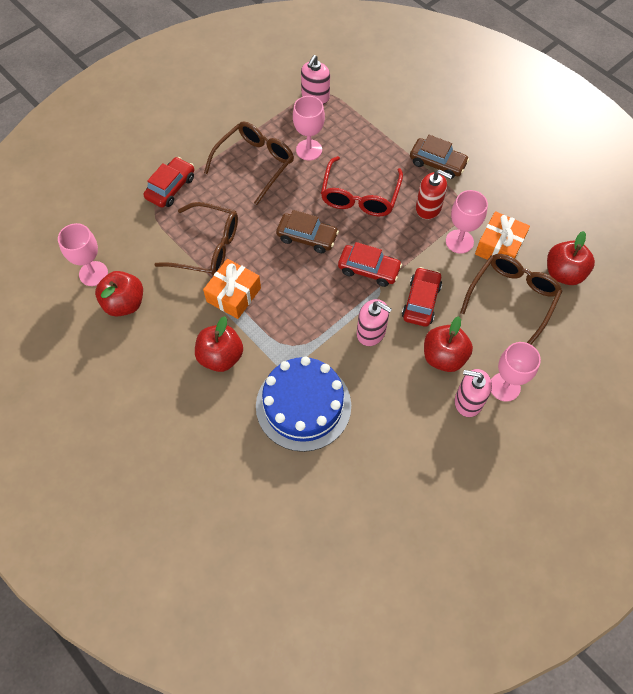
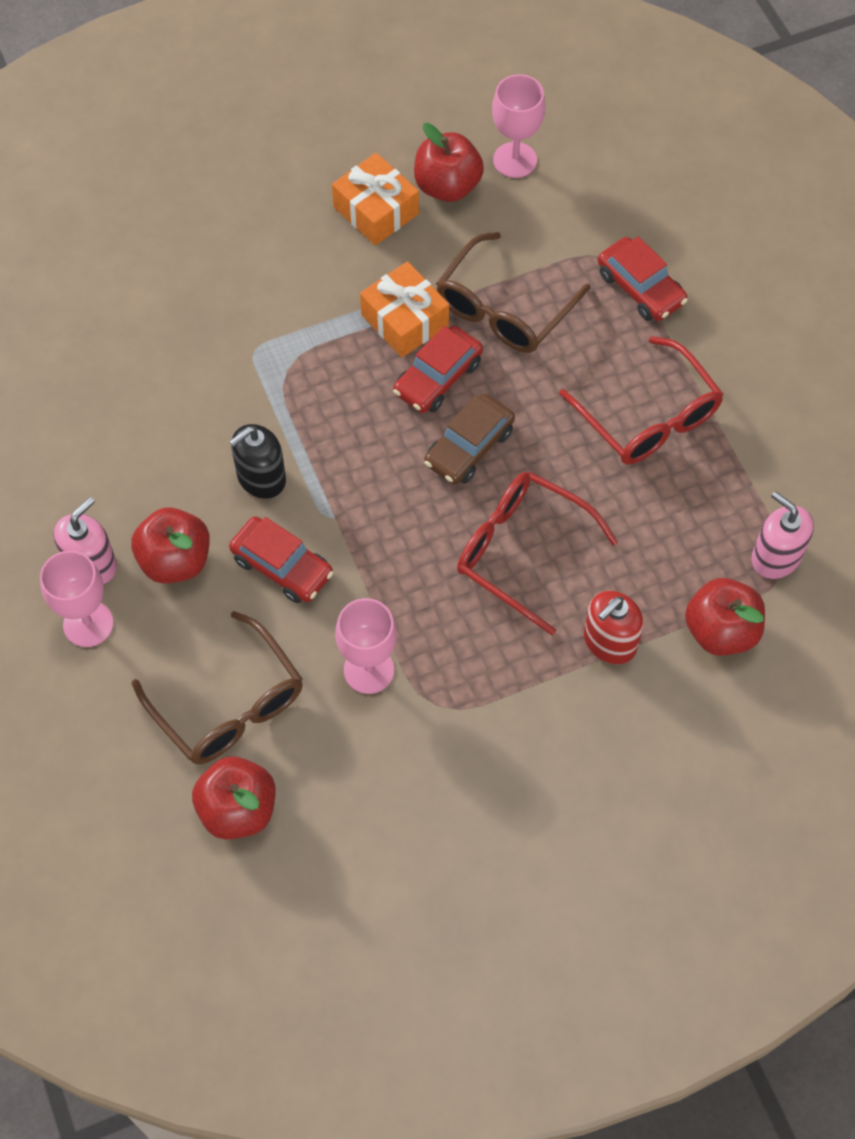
camera: 110 degrees right, 0 degrees up
(221, 356) = (309, 278): red apple -> red apple (720, 631)
(255, 164) = (648, 417): brown glasses -> red glasses
(303, 405) = (188, 355): blue cake -> none
(309, 150) = (651, 507): pink goblet -> none
(369, 269) = (372, 514): red car -> red car (438, 377)
(371, 332) = (261, 478): pink soap dispenser -> black soap dispenser
(428, 207) = (456, 650): red soap dispenser -> red soap dispenser (609, 642)
(437, 163) = (547, 704): brown car -> none
(499, 247) = (332, 729): orange gift -> orange gift (376, 210)

